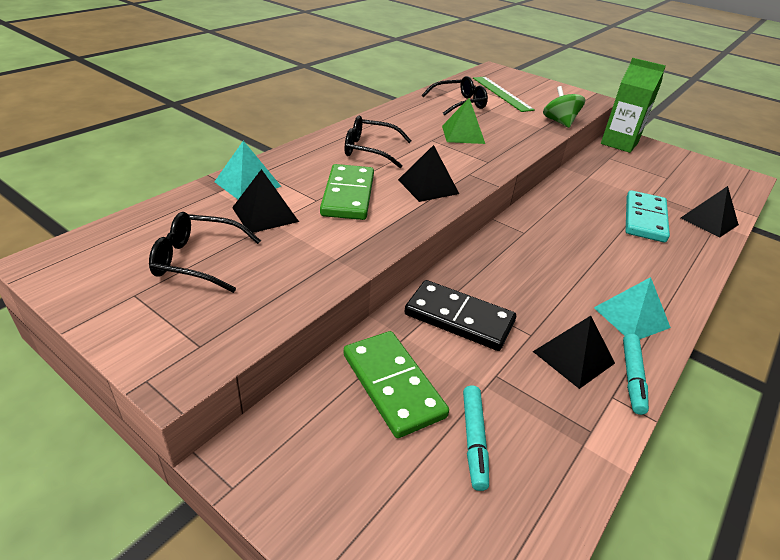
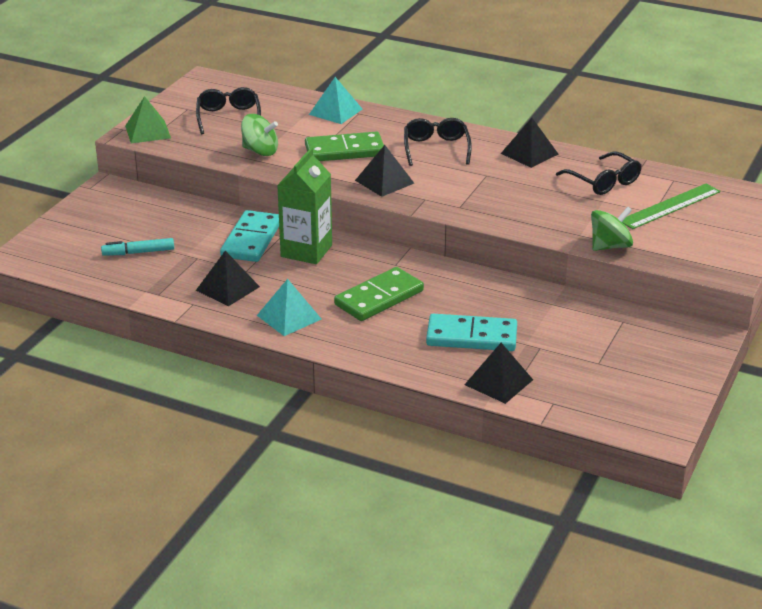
camera: 80 degrees right, 5 degrees down
(265, 214) = (296, 126): black pyramid -> black pyramid (529, 153)
(316, 250) = (260, 151): none -> green spinning top
(393, 385) = (174, 222): green domino -> green domino (379, 298)
(459, 318) = (251, 240): black domino -> turquoise domino
(463, 134) = (515, 190): green pyramid -> green pyramid (148, 132)
(619, 143) = (680, 331): green carton -> green carton (306, 251)
(632, 377) = (215, 313): turquoise marker -> none

